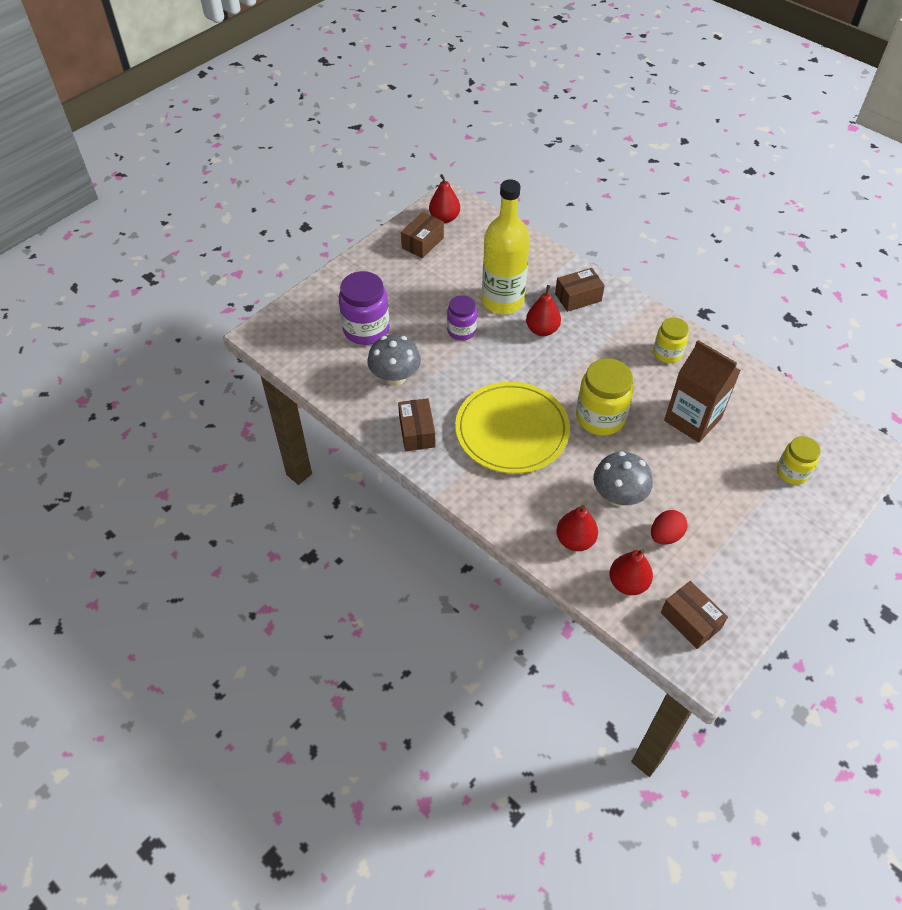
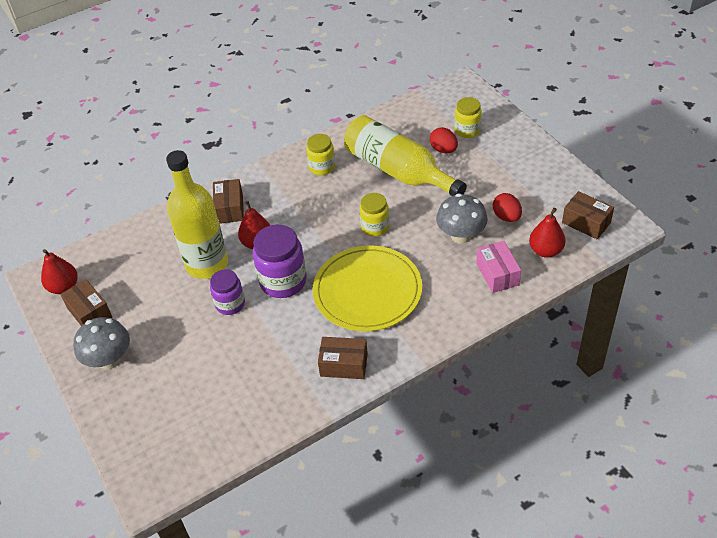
camera: 70 degrees left, 5 degrees down
(366, 329) = (190, 385): purple jar -> purple jar (283, 281)
(395, 377) = (267, 371): grey mushroom -> grey mushroom (109, 360)
(575, 540) = (497, 274): red pear -> pink box
(600, 417) = (375, 227): yellow jar -> yellow jar, size x0.62
(690, 621) = (586, 223): brown box -> brown box turned 60 degrees clockwise
(692, 419) = (398, 171): brown carton -> yellow bottle
(747, 455) = (443, 150): none -> red egg

